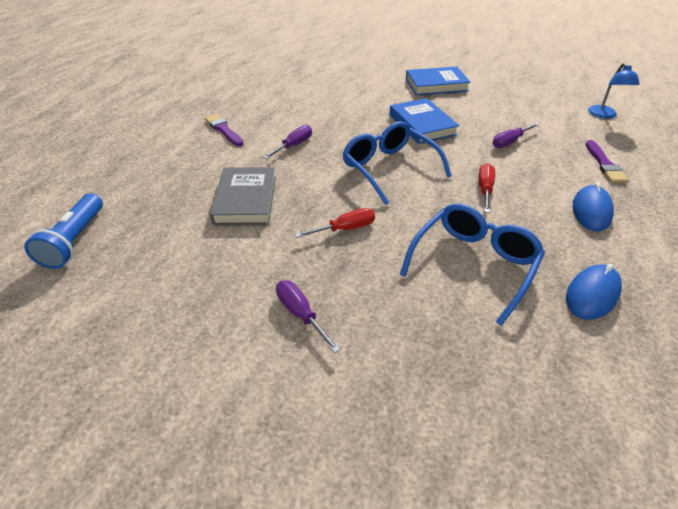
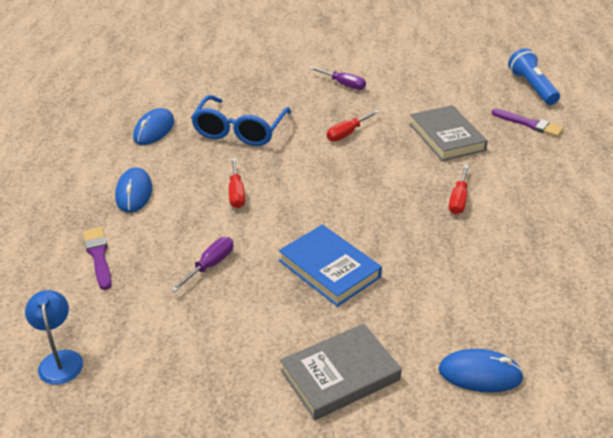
camera: 160 degrees right, 5 degrees down
(223, 129) = (557, 202): purple brush -> purple brush (529, 124)
(294, 145) = (458, 199): purple screwdriver -> red screwdriver
(363, 74) = (480, 374): none -> blue mouse
(389, 168) = (339, 195): blue glasses -> none
(436, 85) = (340, 375): blue book -> grey book

